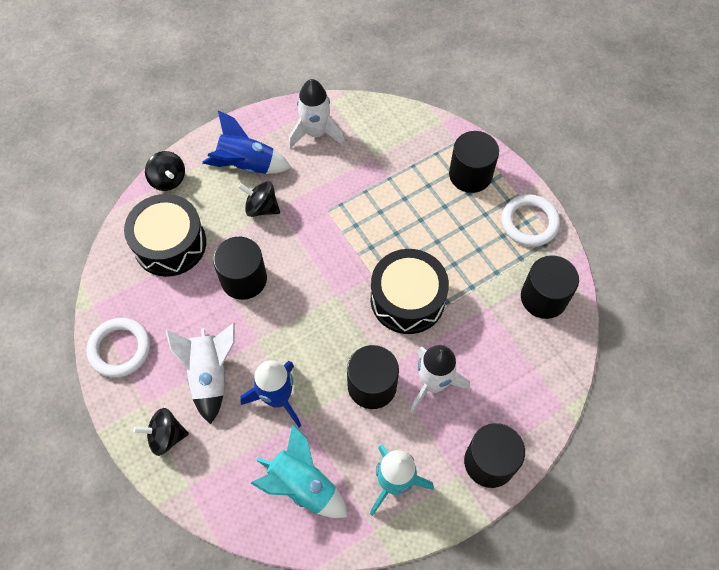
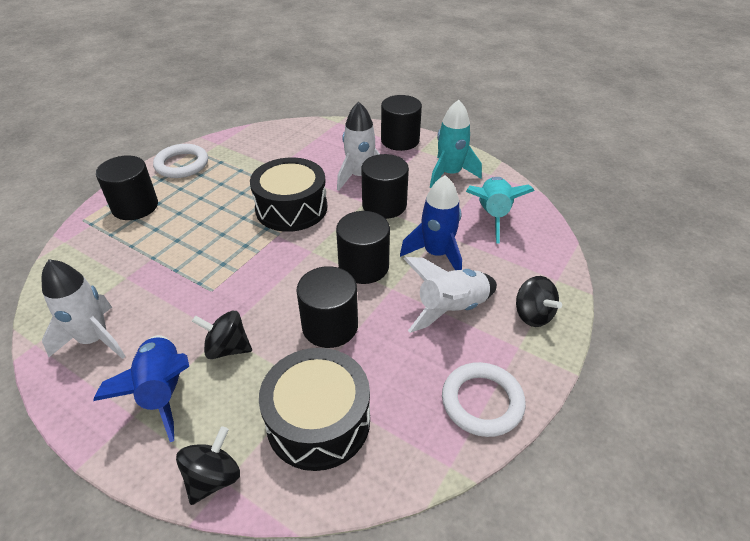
camera: 115 degrees left, 20 degrees down
(261, 208) = (227, 348): black spinning top -> black spinning top turned 105 degrees clockwise
(543, 297) = (253, 145): black cylinder -> black cylinder (363, 266)

